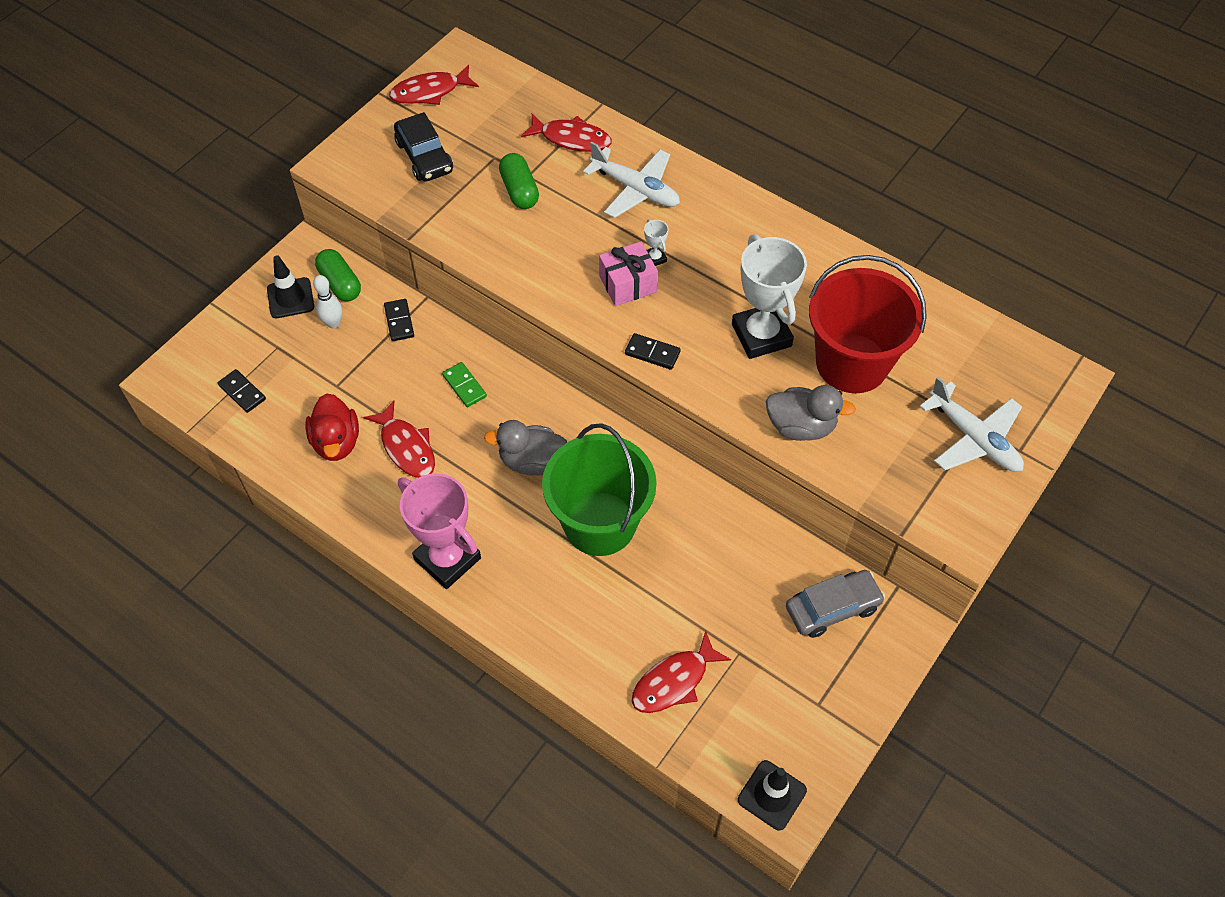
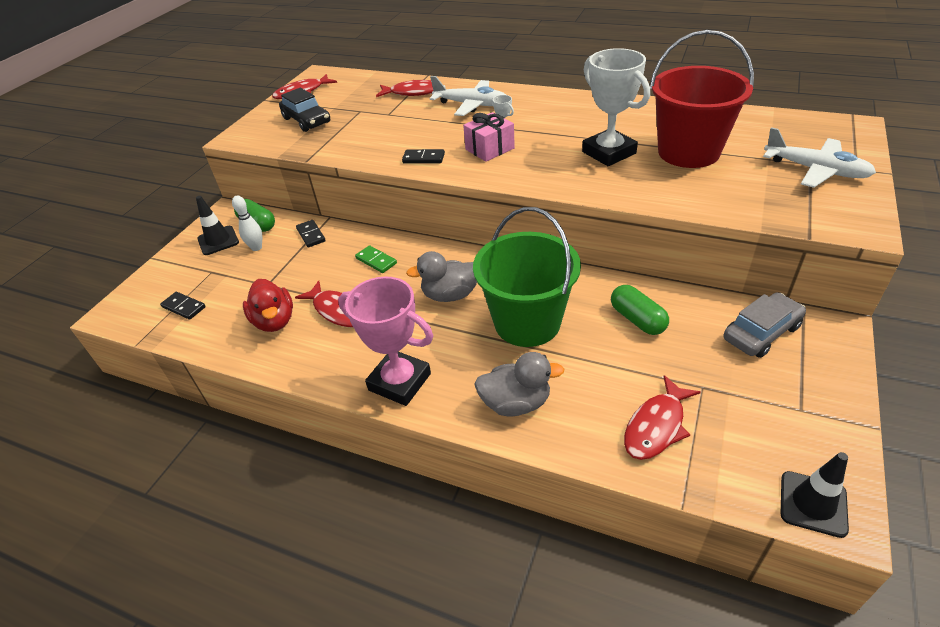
camera: 10 degrees left, 15 degrees down
(519, 190) = (385, 122): green capsule -> green capsule (637, 319)
(652, 353) = (529, 179): black domino -> black domino (423, 158)
(801, 426) = (675, 193): grey duck -> grey duck (516, 403)

